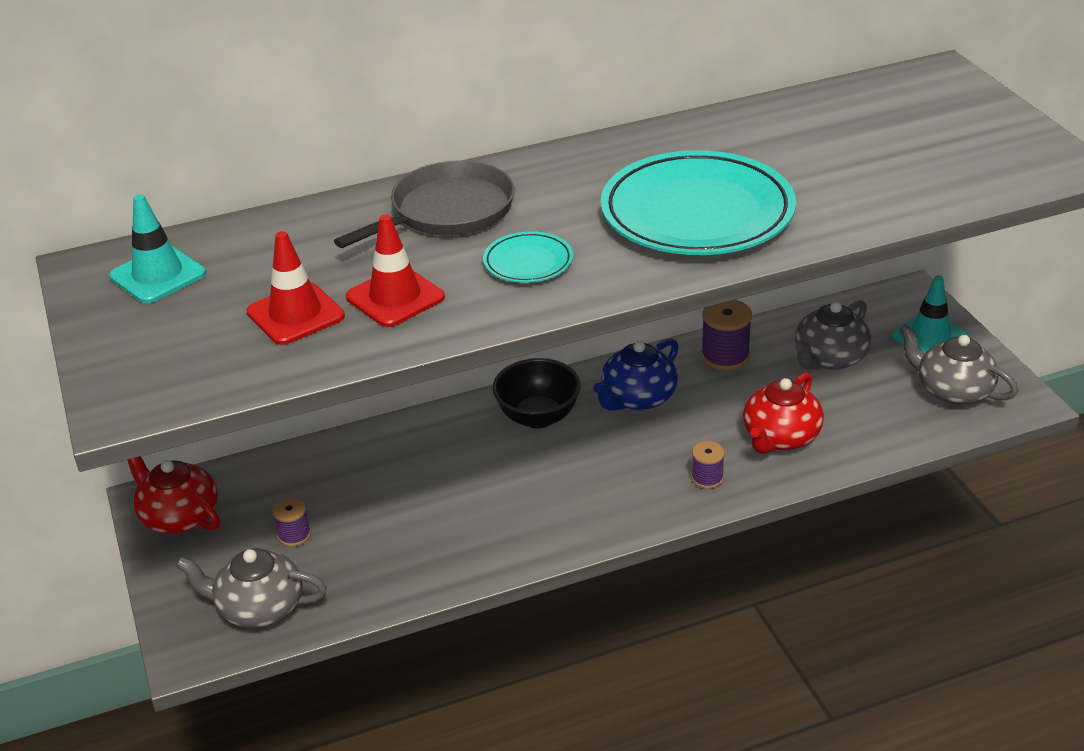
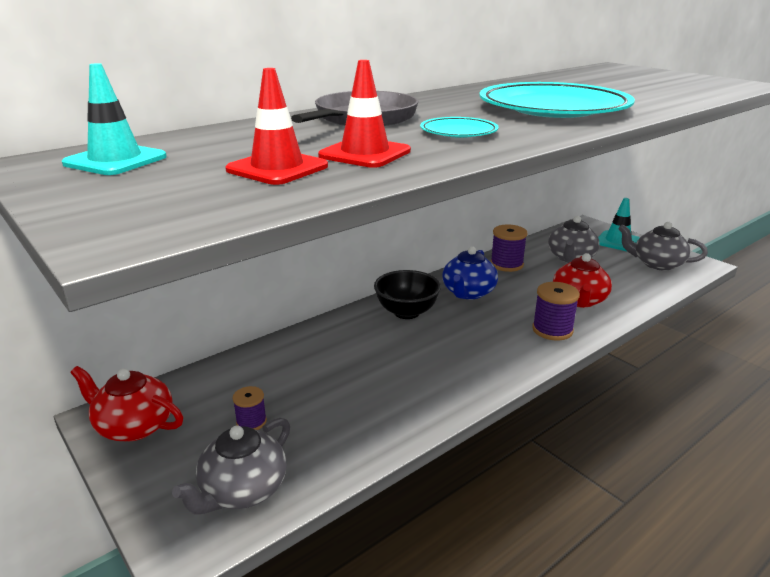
camera: 20 degrees left, 10 degrees down
(259, 608) = (242, 490): grey teapot -> grey teapot turned 45 degrees counterclockwise
(707, 478) = (552, 330): purple spool -> purple spool, size x1.67

